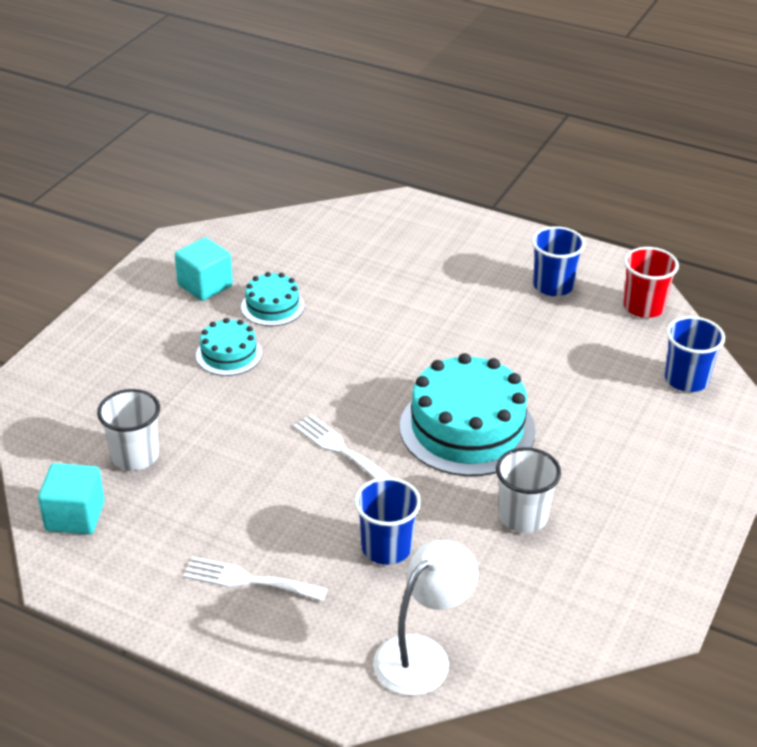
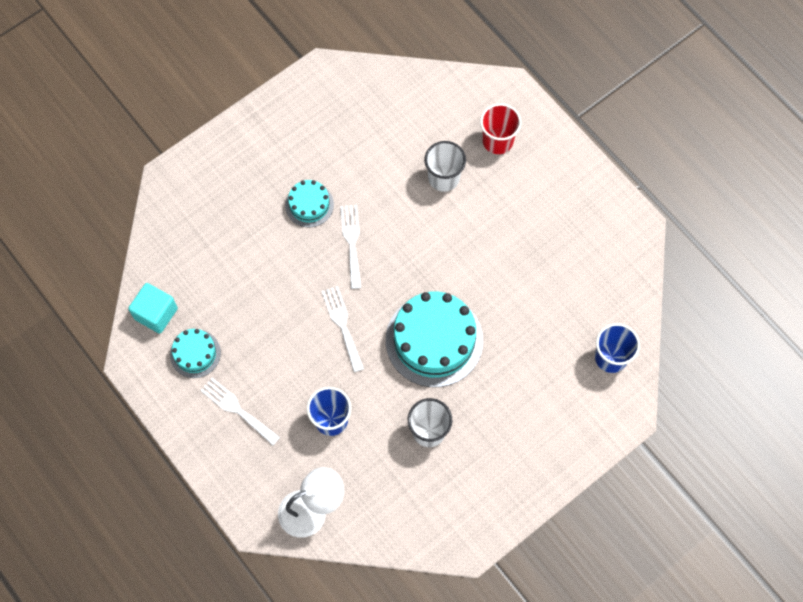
camera: 25 degrees right, 30 degrees up
(135, 456) = (211, 276): white cup -> white cup (443, 178)
(205, 285) = (323, 126): turquoise cube -> none
(272, 306) = (360, 167): turquoise cake -> turquoise cake (195, 353)
(303, 371) = (351, 242): none -> white fork
(553, 286) = (572, 225): blue cup -> none
(643, 307) = (625, 273): red cup -> red cup (497, 141)

